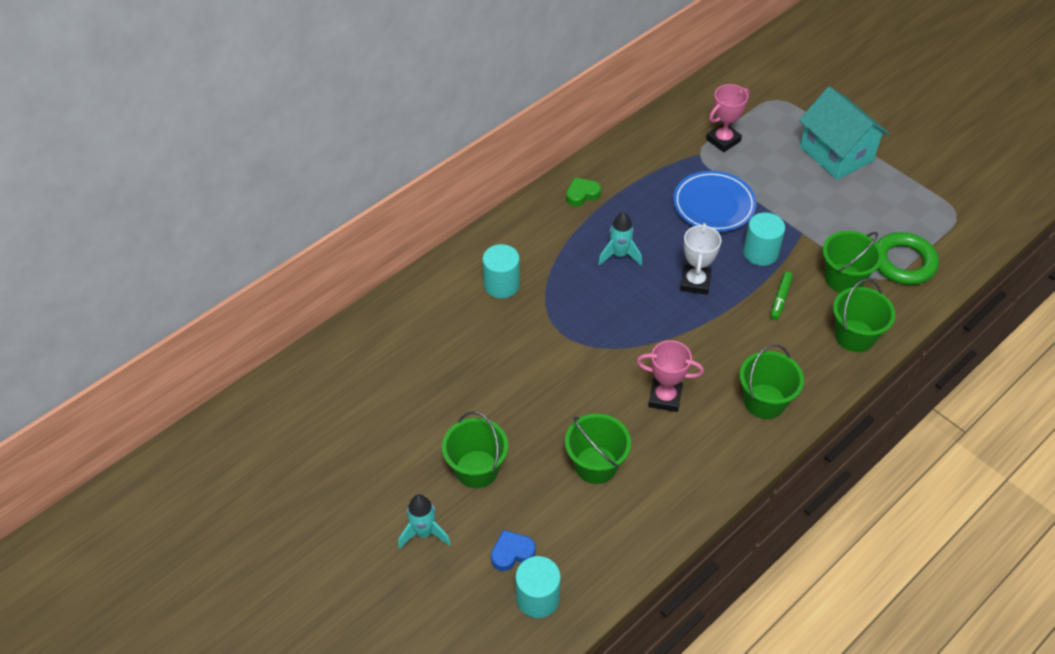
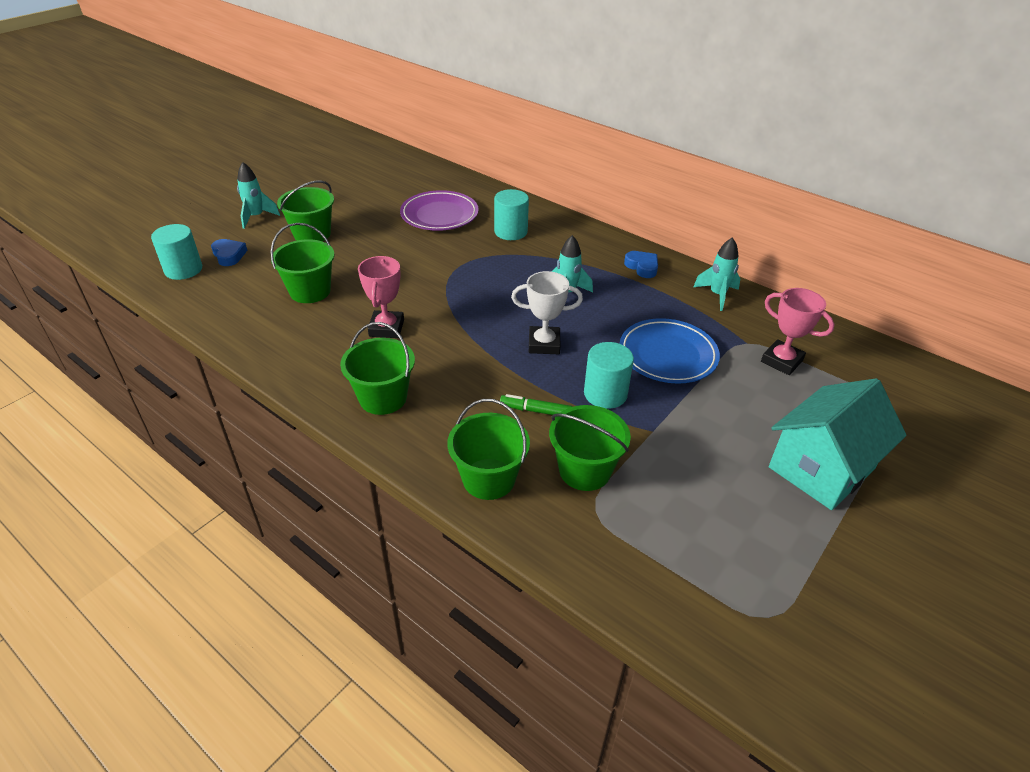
camera: 80 degrees right, 10 degrees down
(454, 344) = (439, 215): none -> purple plate
(582, 194) = (642, 267): green heart -> blue heart
(632, 154) = (717, 295): none -> turquoise rocket
(903, 262) = (635, 538): green ring -> none

